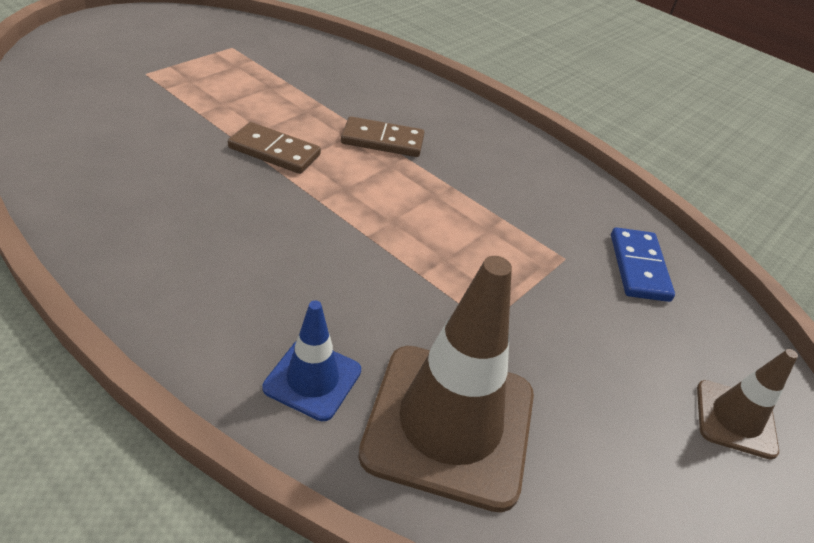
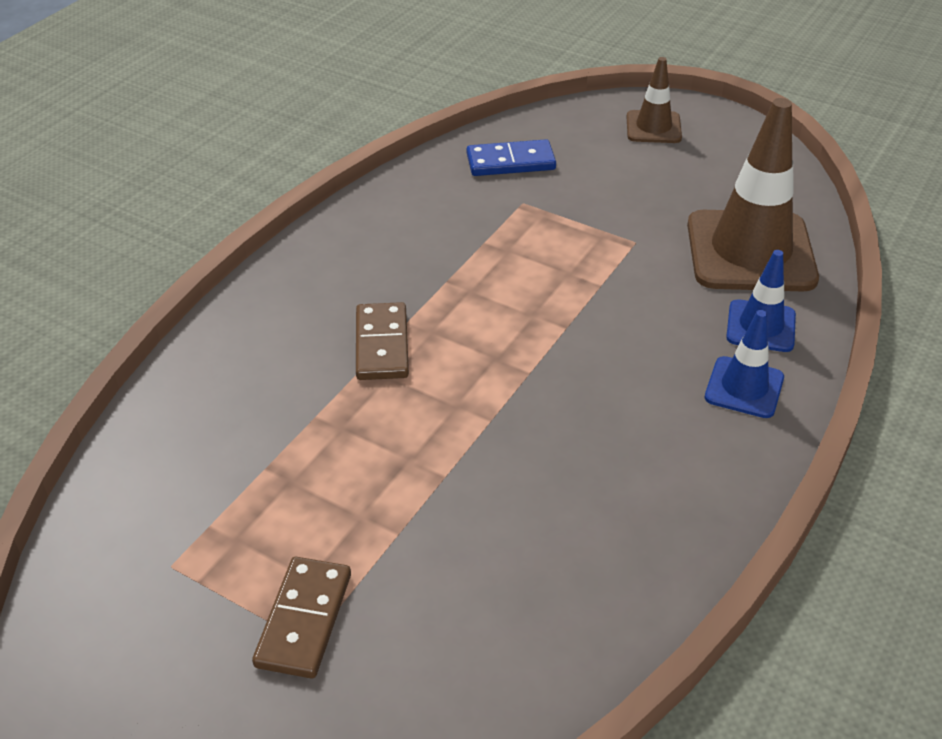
camera: 95 degrees left, 0 degrees up
(229, 328) = (744, 387): none -> blue traffic cone
(274, 151) = (454, 432): brown domino -> brown domino (304, 620)

